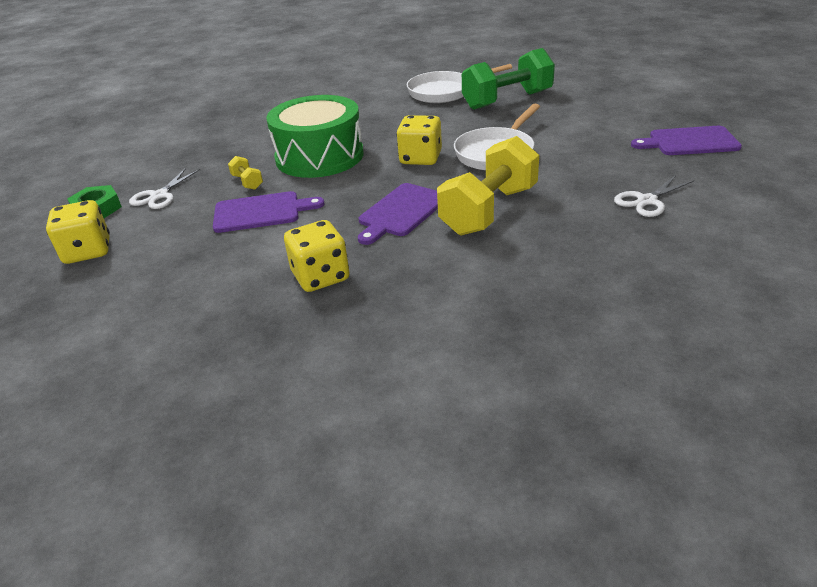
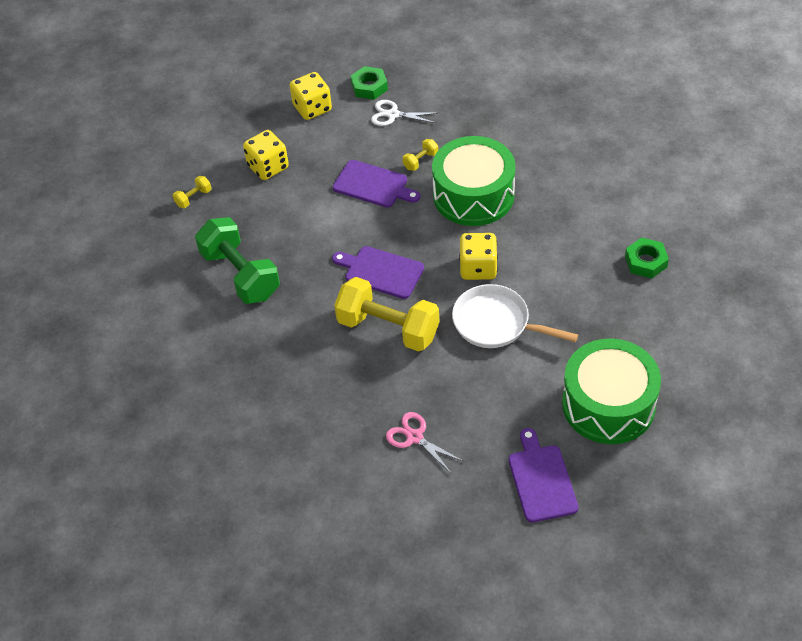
camera: 80 degrees right, 15 degrees up
(165, 372) = (193, 198): none -> yellow dumbbell
(261, 212) = (373, 185): purple cutting board -> purple cutting board turned 45 degrees counterclockwise
(320, 276) = (290, 244): yellow dice -> yellow dice (268, 167)
(444, 92) = (646, 261): white pan -> green nut
(507, 100) = (630, 320): green dumbbell -> green dumbbell (240, 275)
(599, 112) = (608, 404): none -> green drum
(647, 201) = (414, 437): white scissors -> pink scissors

